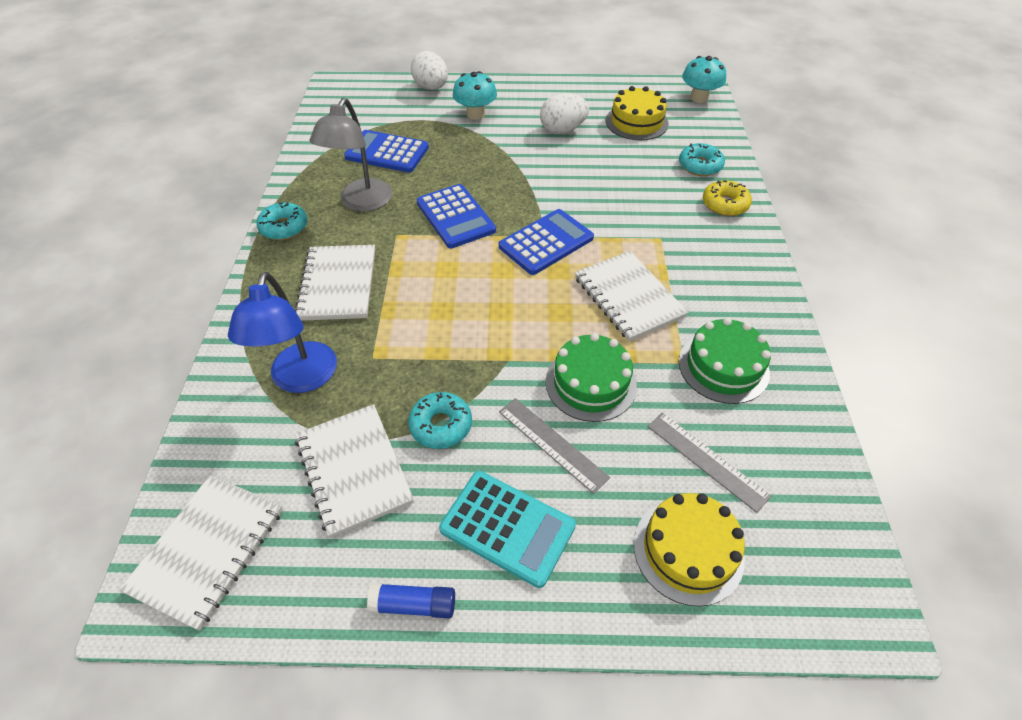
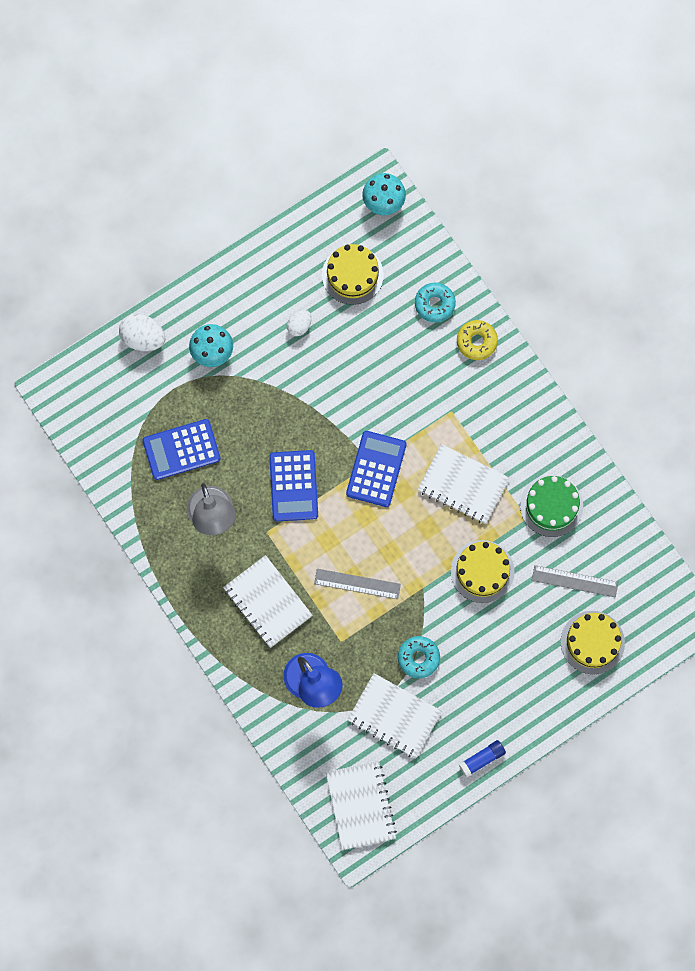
camera: 35 degrees left, 25 degrees up
(284, 227) = (180, 579): turquoise donut -> none
(455, 217) = (293, 486): blue calculator -> blue calculator turned 60 degrees clockwise
(507, 528) = (497, 691): turquoise calculator -> none
(552, 444) = (487, 627): grey ruler -> grey ruler (357, 584)
(562, 130) = (299, 326): white egg -> white egg, size x0.60
(590, 383) = (482, 571): green cake -> yellow cake

